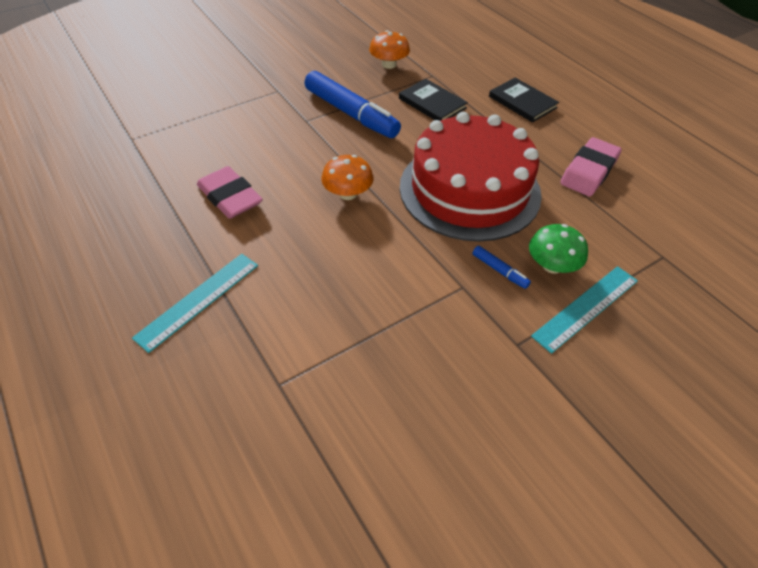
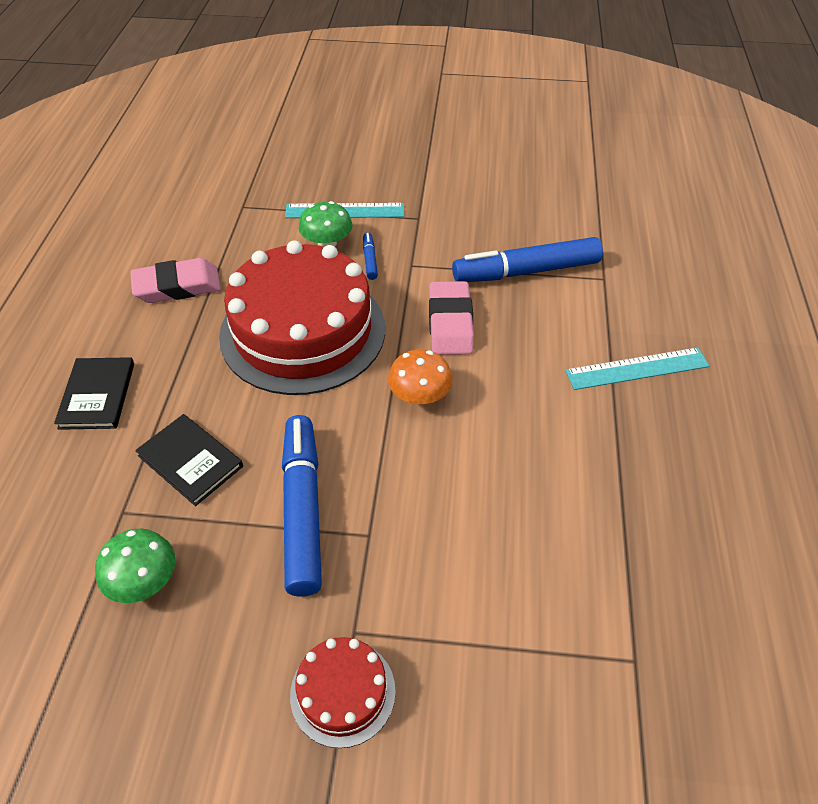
camera: 140 degrees left, 0 degrees up
(230, 197) = (547, 465): pink eraser -> pink eraser (450, 323)
(265, 75) = (342, 692): none -> red cake
(360, 344) = (526, 271): none -> blue marker
(389, 64) = (144, 580): orange mushroom -> green mushroom
(432, 103) = (190, 461): black book -> black book turned 45 degrees counterclockwise

